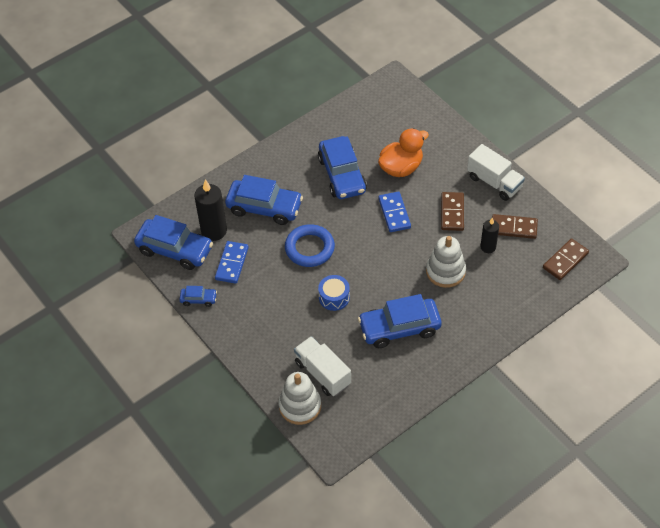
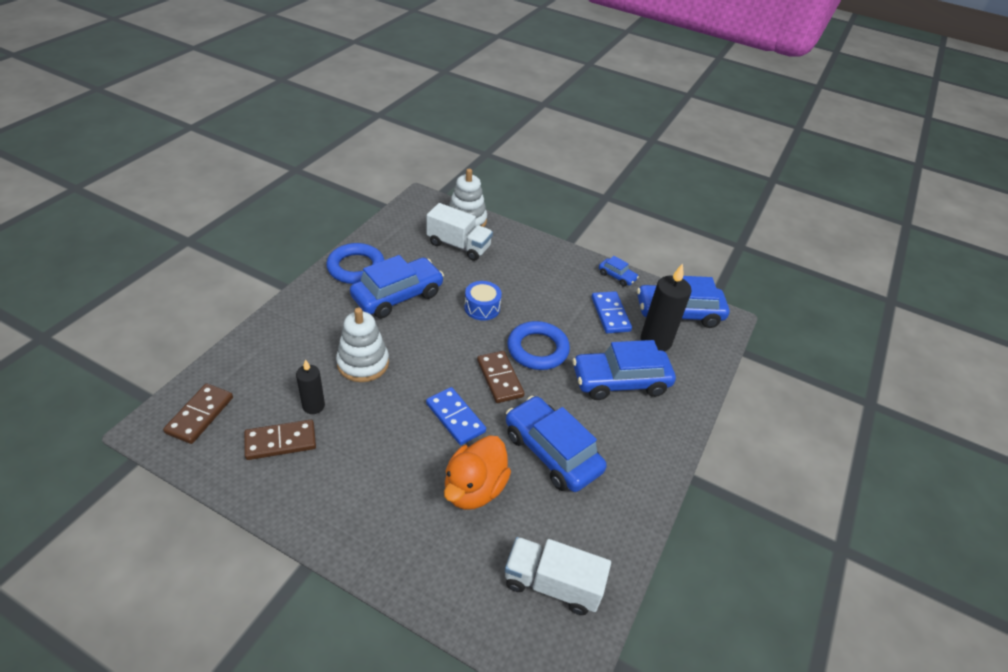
camera: 150 degrees right, 10 degrees down
(198, 299) = (617, 276): blue car -> blue car turned 120 degrees counterclockwise
(426, 370) = (356, 267): none -> blue ring
(452, 213) = (376, 440): brown domino -> brown domino (500, 378)
(494, 182) = (322, 506): white truck -> white truck (552, 584)

